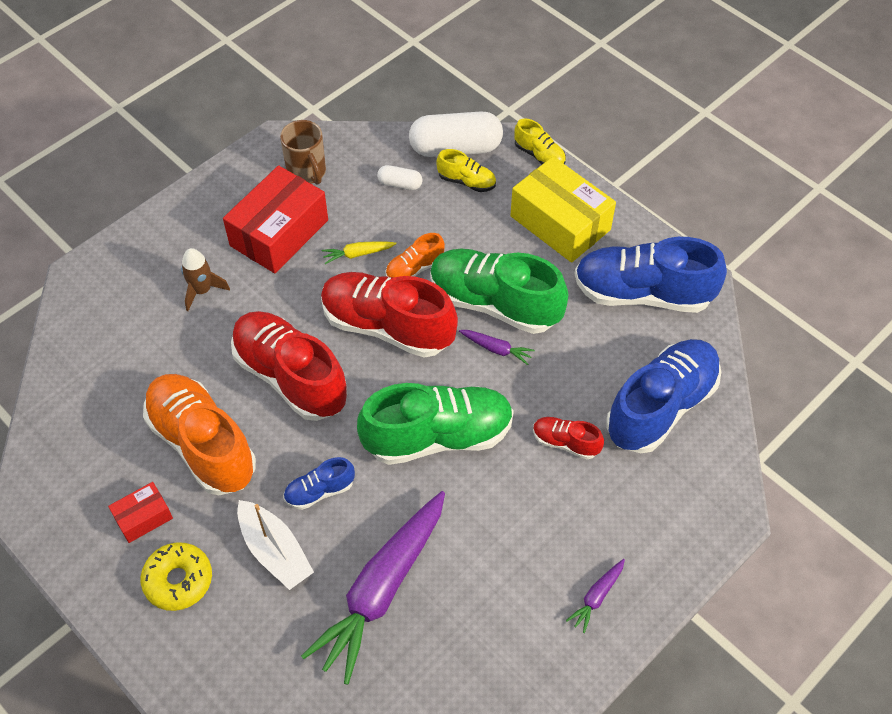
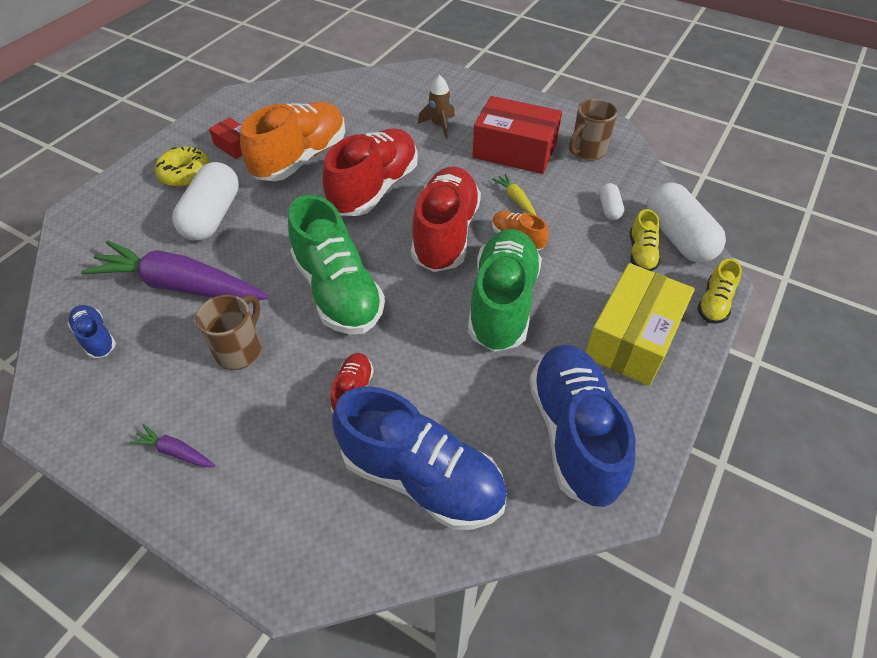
camera: 75 degrees right, 5 degrees down
(275, 551) = (212, 216): white boat -> white capsule
(319, 491) = (269, 228): blue shoe -> blue shoe (96, 338)
(490, 534) = (240, 350): none -> brown mug
(496, 349) = (448, 315): purple carrot -> none

